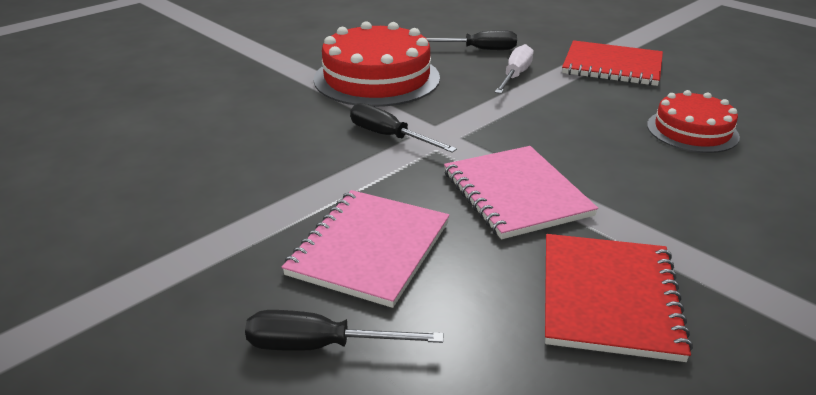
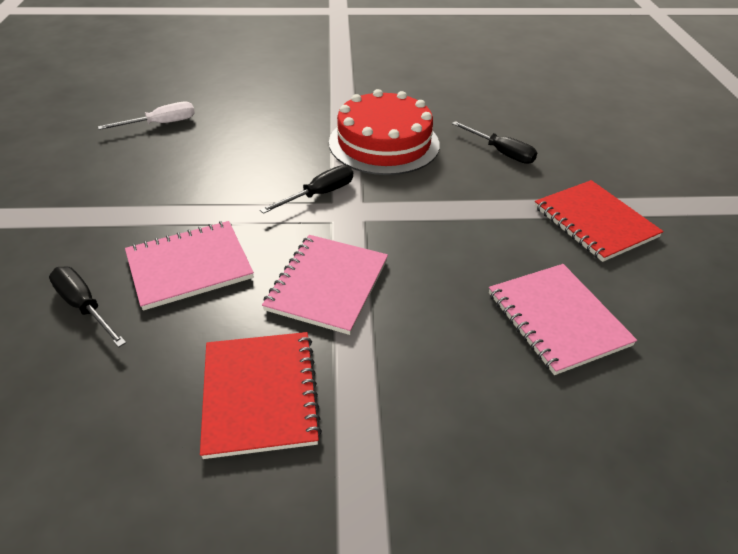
camera: 40 degrees right, 10 degrees up
(389, 136) = (319, 194): black screwdriver -> black screwdriver turned 60 degrees clockwise
(515, 75) = (491, 190): white screwdriver -> white screwdriver (161, 124)
(609, 297) = (260, 394): red notebook -> red notebook turned 60 degrees counterclockwise
(692, 130) = (557, 319): red cake -> pink notebook

